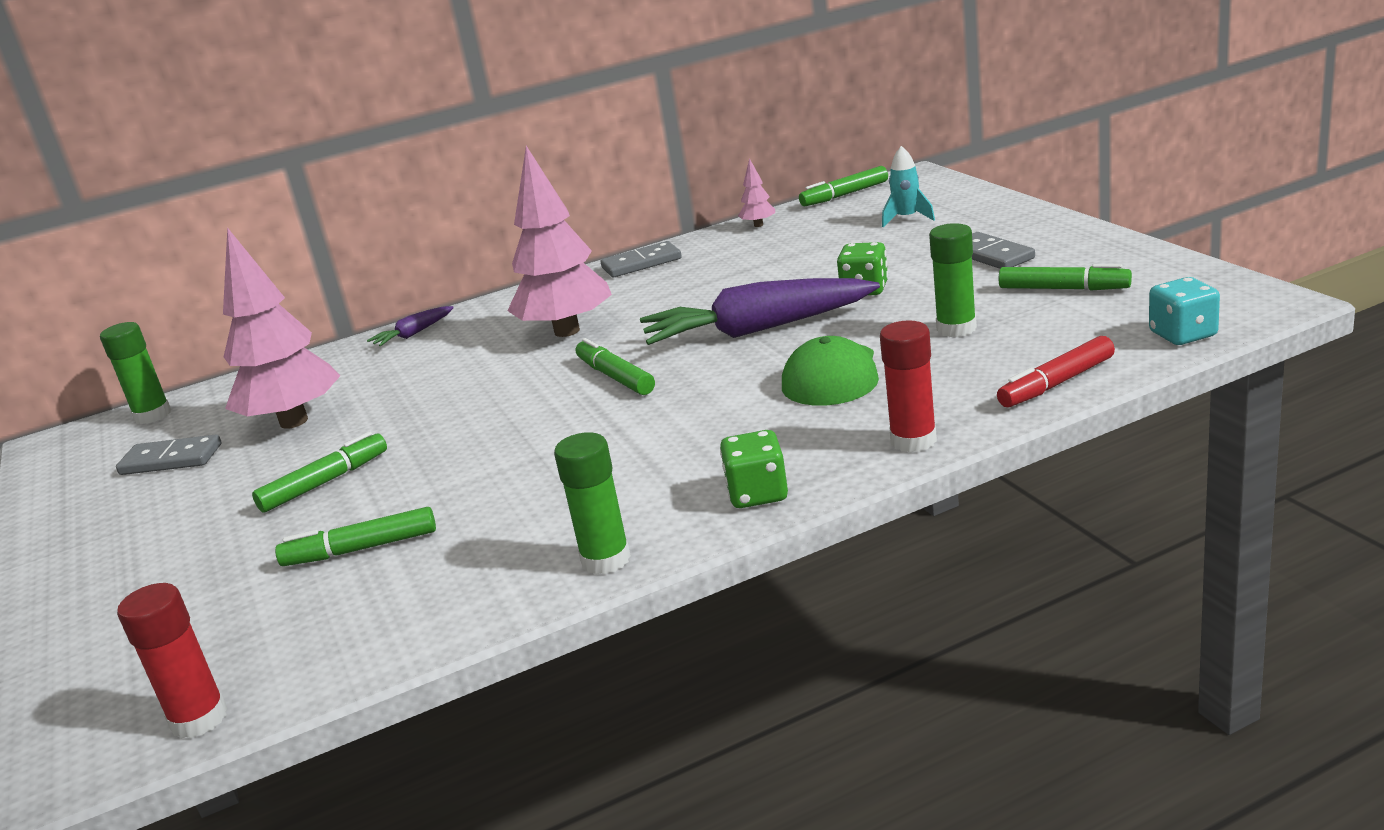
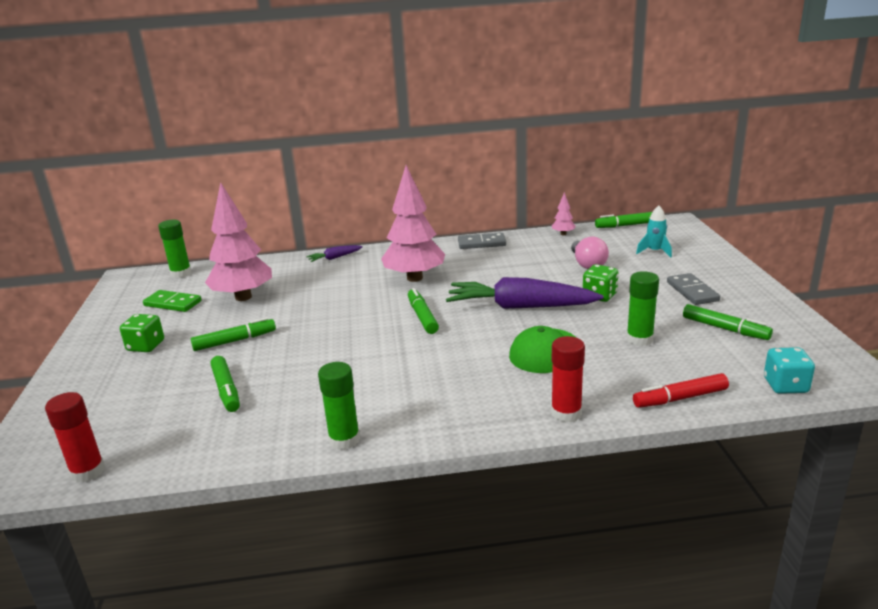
camera: 15 degrees right, 0 degrees up
(171, 459) = (173, 303): grey domino -> green domino
(361, 549) = (226, 390): green marker -> green marker turned 120 degrees counterclockwise
(757, 494) = (453, 422): green dice -> green dice (146, 346)
(820, 255) = (587, 264): none -> pink light bulb

